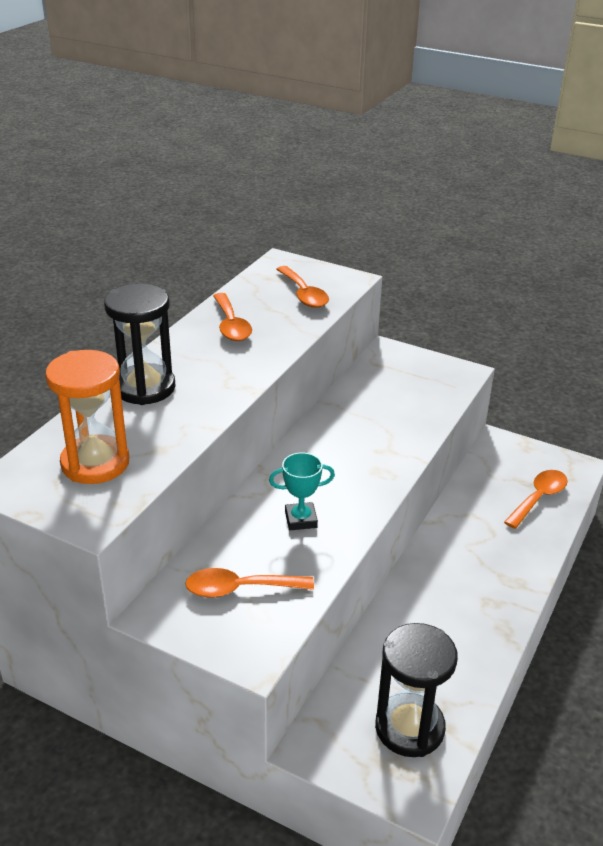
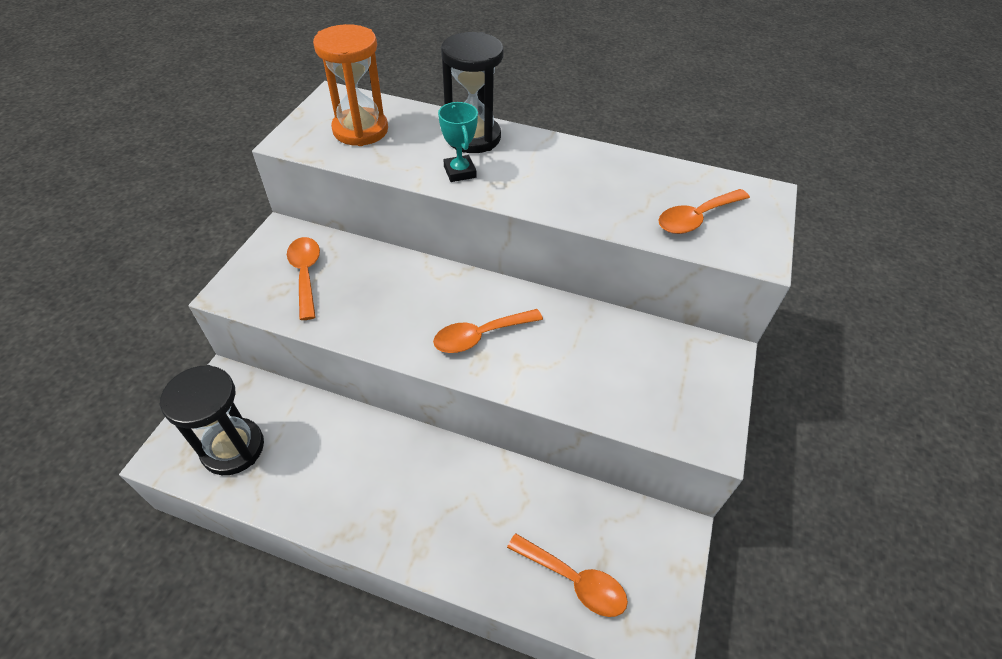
camera: 80 degrees right, 15 degrees up
(231, 325) = (602, 173): orange spoon -> orange spoon (480, 336)
(301, 519) = (396, 304): turquoise trophy -> turquoise trophy (460, 172)

